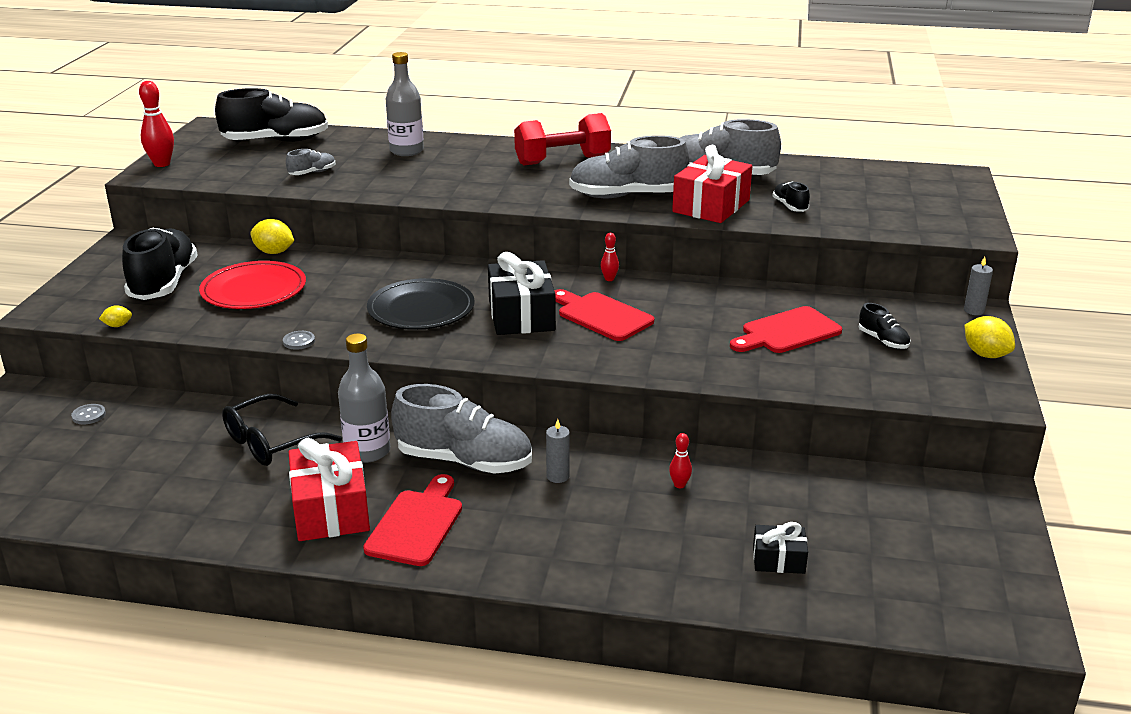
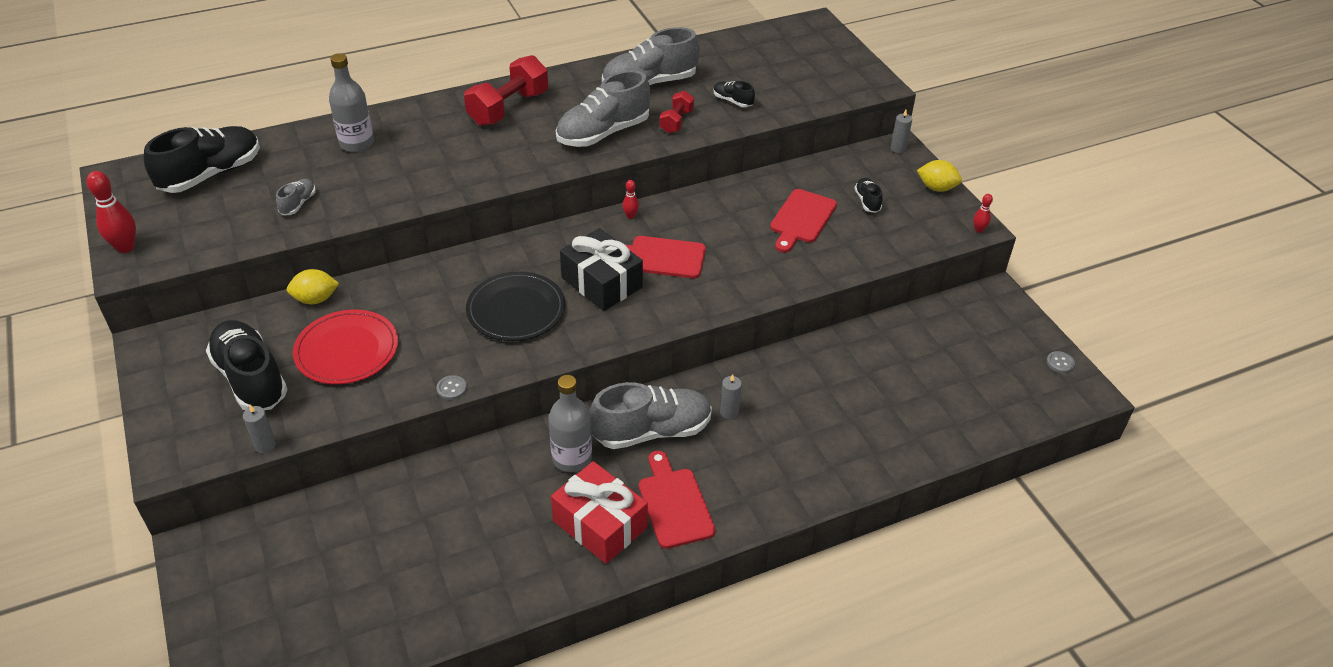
camera: 35 degrees left, 15 degrees up
(89, 415) = (294, 540): grey button -> grey button (1060, 363)
(118, 325) = (265, 445): yellow lemon -> grey candle
(271, 442) = (487, 487): black glasses -> none
(679, 485) = (813, 379): red bowling pin -> red bowling pin (978, 230)
(711, 206) = (676, 121): red gift -> red dumbbell
(778, 559) = (923, 410): black gift -> none
(883, 341) = (867, 201): black shoe -> black shoe turned 120 degrees counterclockwise

